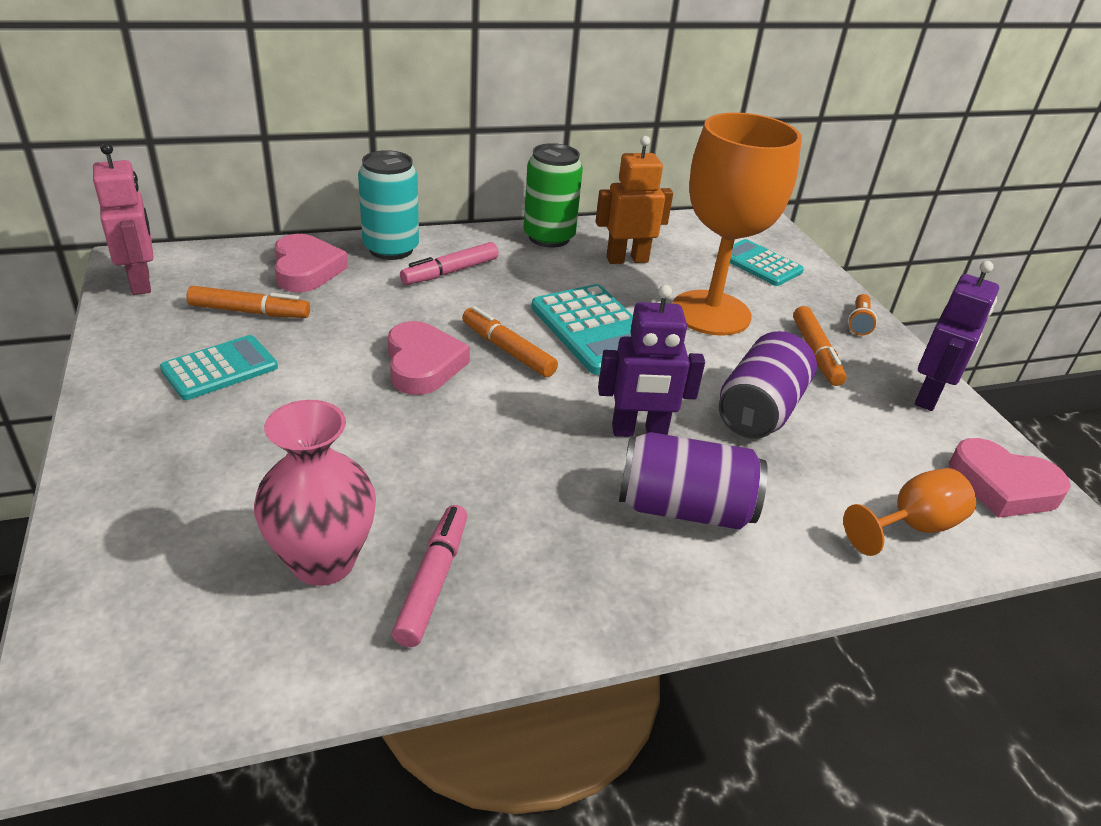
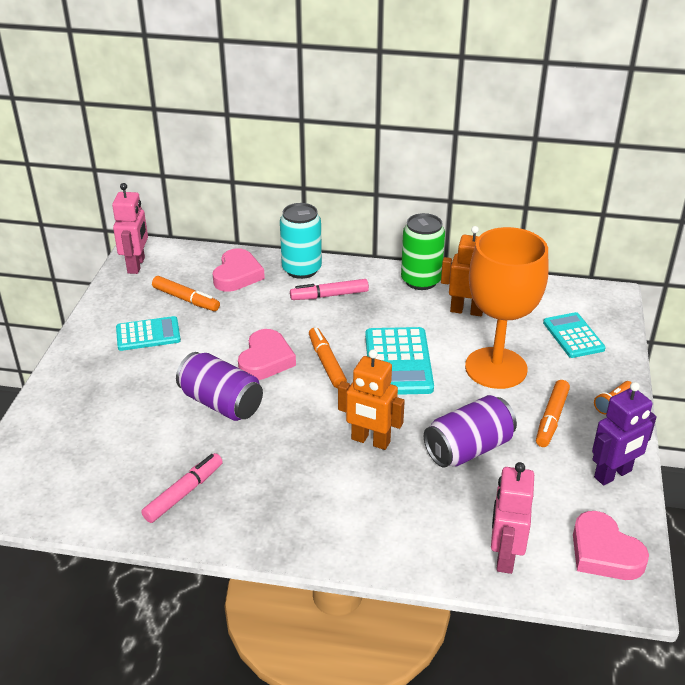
camera: 30 degrees right, 0 degrees up
(323, 561) = (136, 464): pink vase -> none
(639, 431) = (370, 441): purple robot -> orange robot
(684, 508) = (359, 497): purple can -> purple can (221, 403)
(911, 526) = (504, 556): orange goblet -> pink robot

